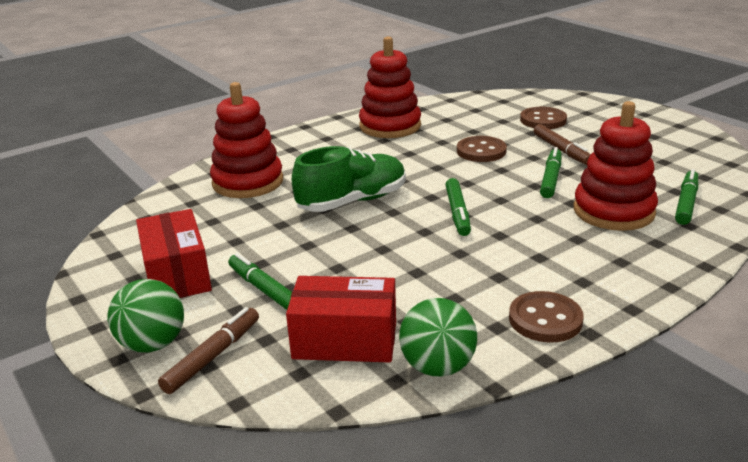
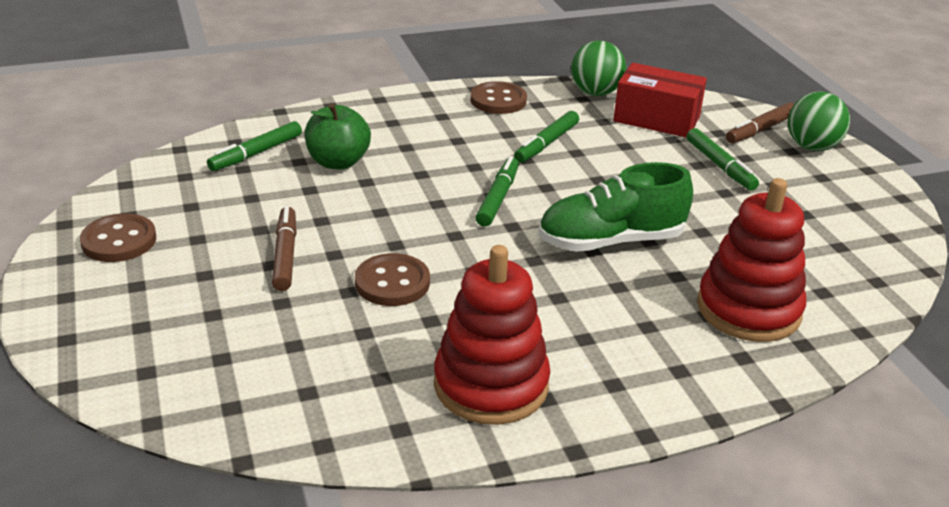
camera: 165 degrees left, 5 degrees up
(177, 274) = (810, 198): red box -> none
(543, 120) = (232, 326): brown button -> brown button (119, 241)
(550, 178) = (352, 215): green marker -> green marker (546, 143)
(613, 211) = (338, 162): red stacking toy -> green apple

